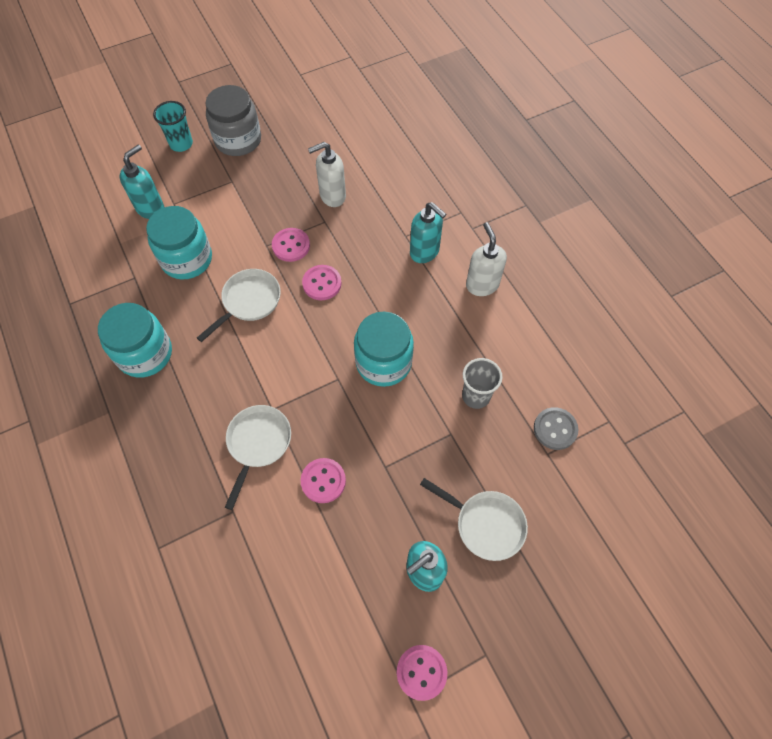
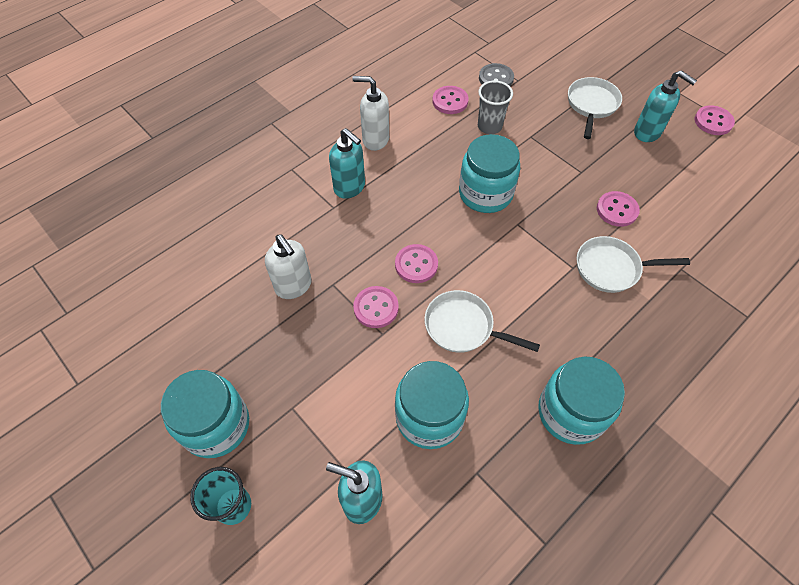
camera: 105 degrees left, 5 degrees down
(238, 140) = (216, 425): grey jar -> turquoise jar
(424, 252) = (350, 187): turquoise soap dispenser -> turquoise soap dispenser turned 105 degrees clockwise
(482, 285) = (375, 140): white soap dispenser -> white soap dispenser turned 45 degrees clockwise
(524, 368) = (450, 101): none -> pink button

